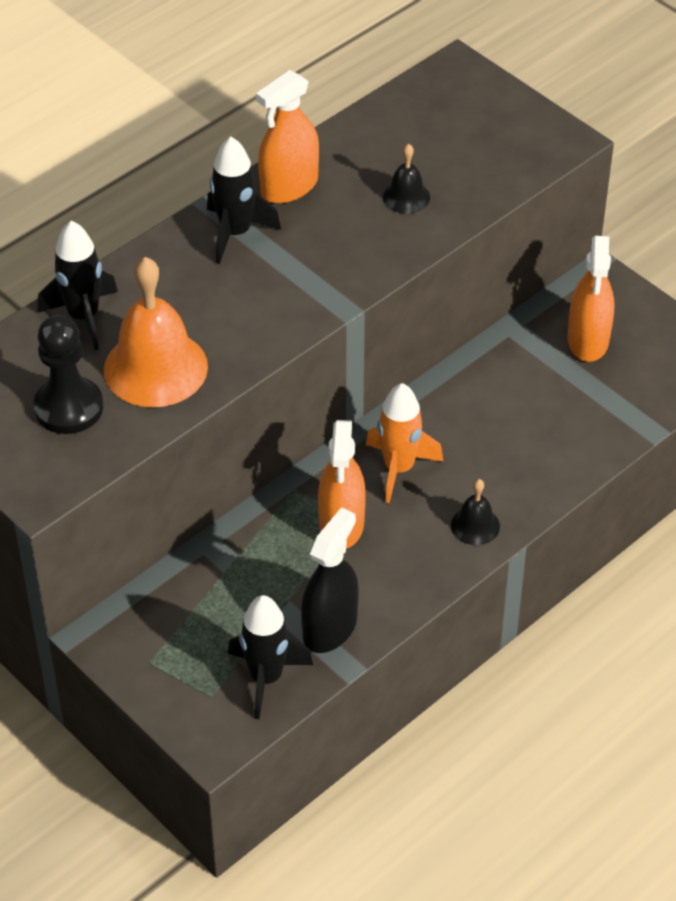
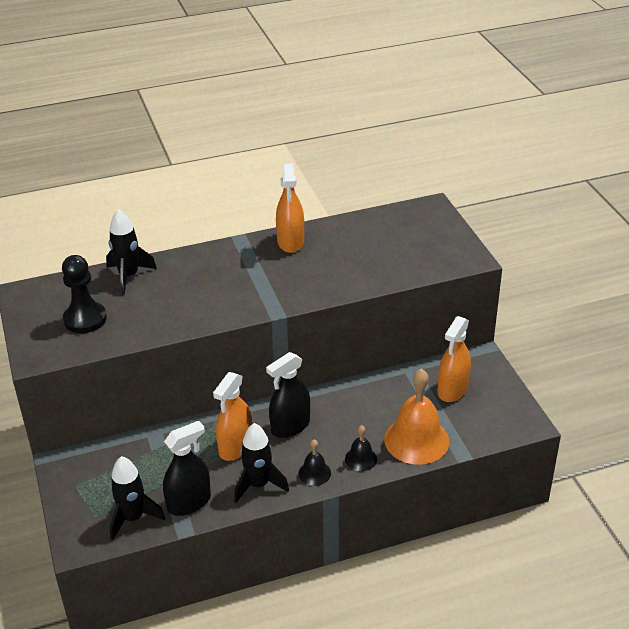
camera: 25 degrees right, 10 degrees down
(155, 368) = (147, 313): orange bell -> orange bell (416, 440)
(235, 233) = (243, 257): black rocket -> black rocket (258, 485)
(289, 187) = (290, 242): orange spray bottle -> orange spray bottle turned 75 degrees counterclockwise
(399, 468) = (290, 426): orange rocket -> black spray bottle
(406, 197) = (354, 264): black bell -> black bell (361, 459)

